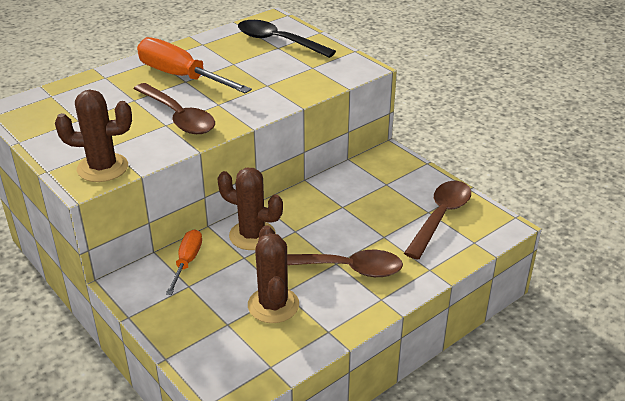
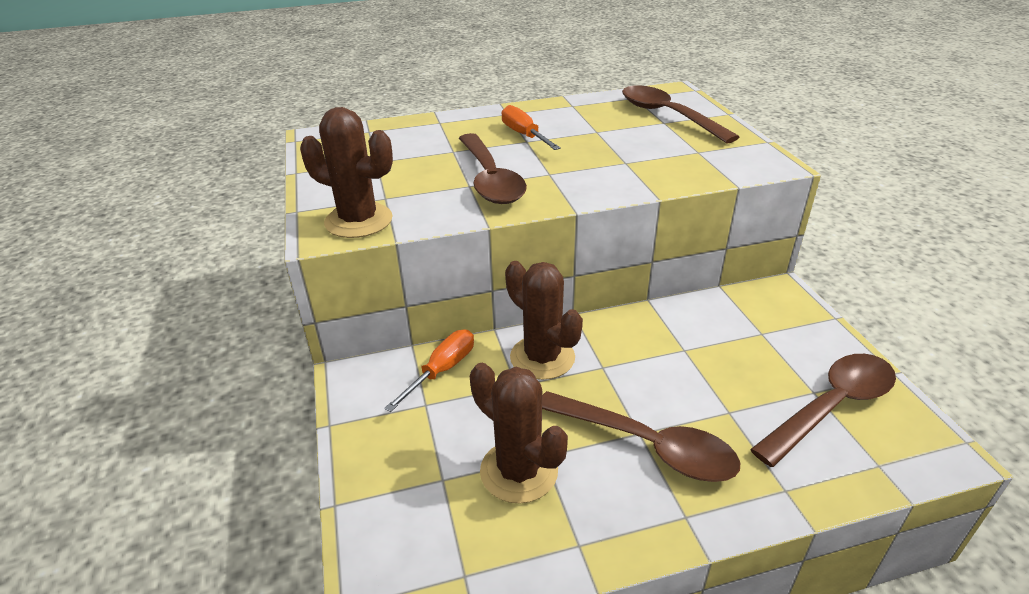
camera: 25 degrees right, 0 degrees up
(181, 76) = (524, 135): orange screwdriver -> orange screwdriver, size x0.56
(273, 305) = (519, 471): brown cactus -> brown cactus turned 60 degrees counterclockwise
(278, 41) = (667, 116): black spoon -> brown spoon

